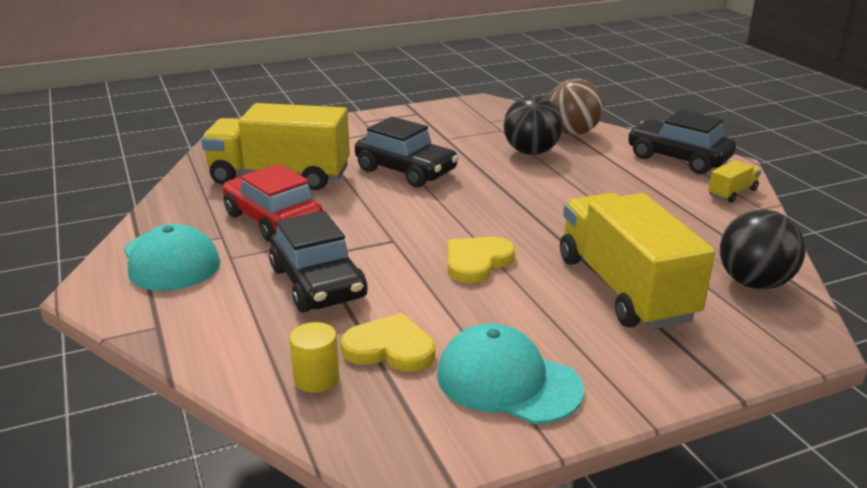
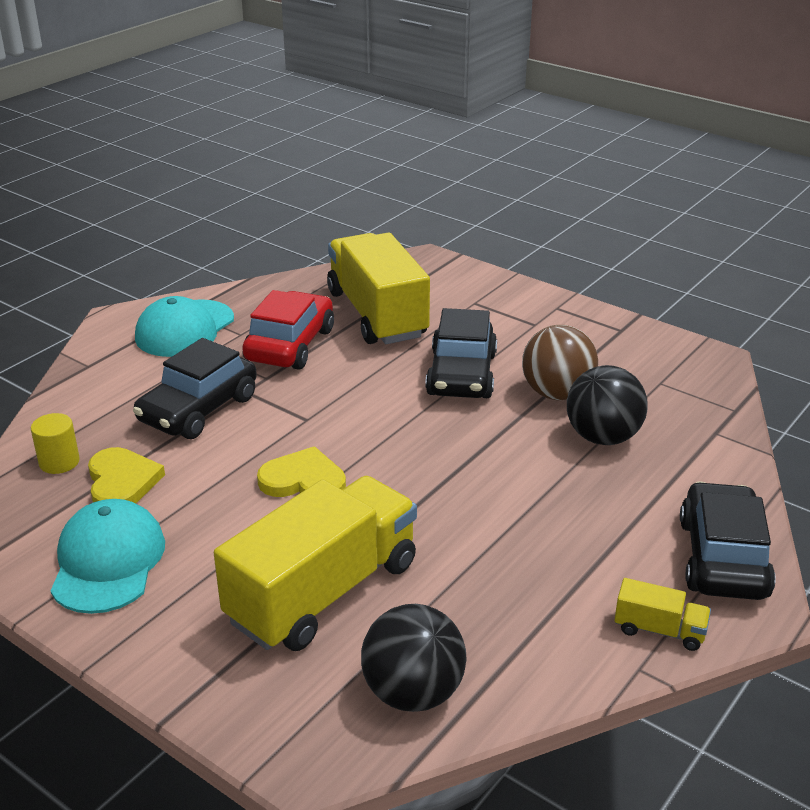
camera: 60 degrees right, 5 degrees up
(572, 133) = (700, 451): brown ball -> brown ball (557, 393)

